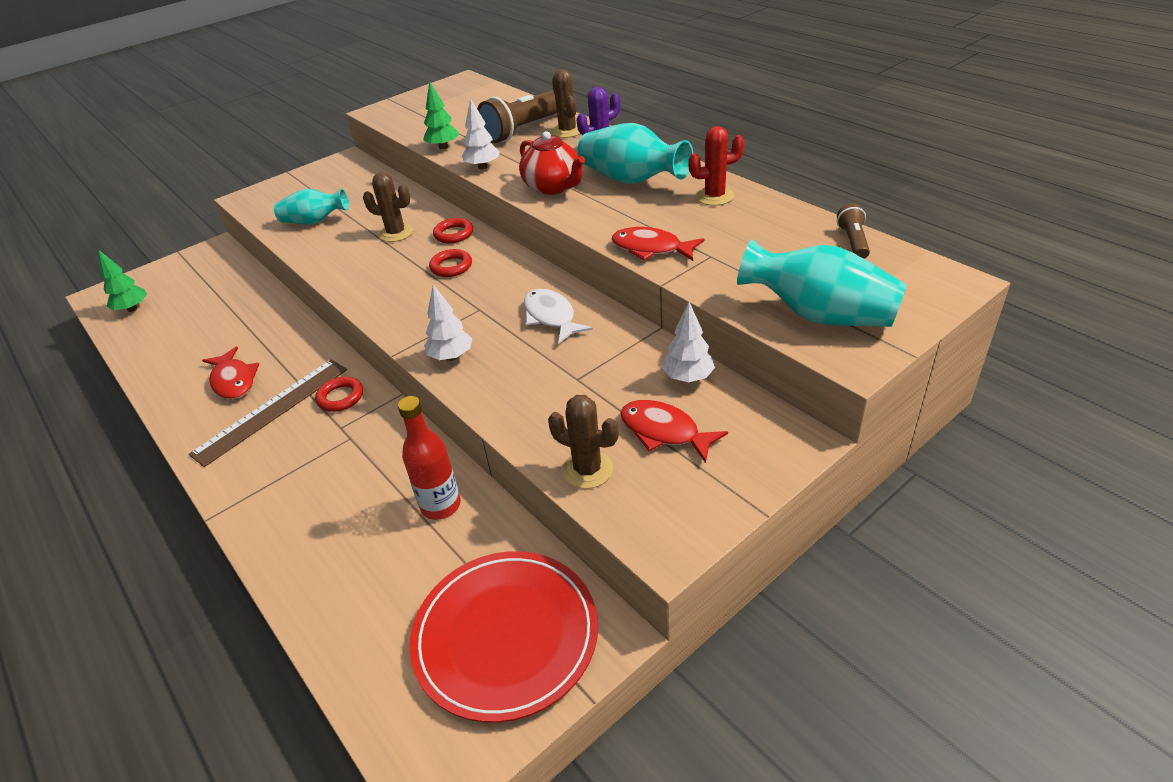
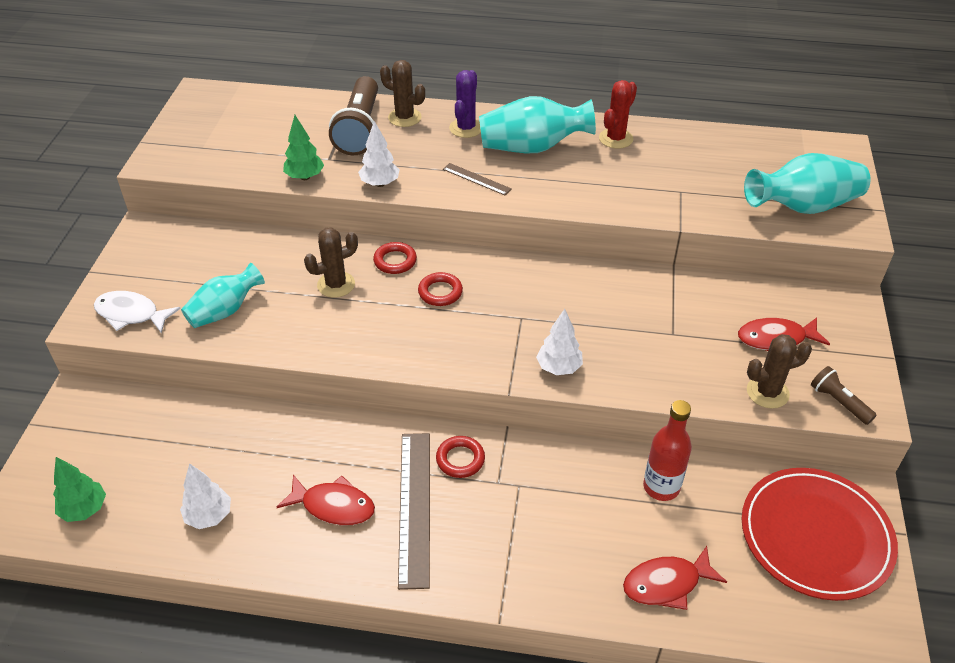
camera: 45 degrees left, 5 degrees up
(551, 317) = (587, 295): white fish -> white fish (131, 314)
(553, 187) = (476, 179): red teapot -> brown ruler
(651, 249) = (633, 203): red fish -> red fish (666, 584)
(688, 378) = (740, 293): white tree -> white tree (209, 516)
(853, 241) = (752, 141): brown flashlight -> brown flashlight (838, 402)

